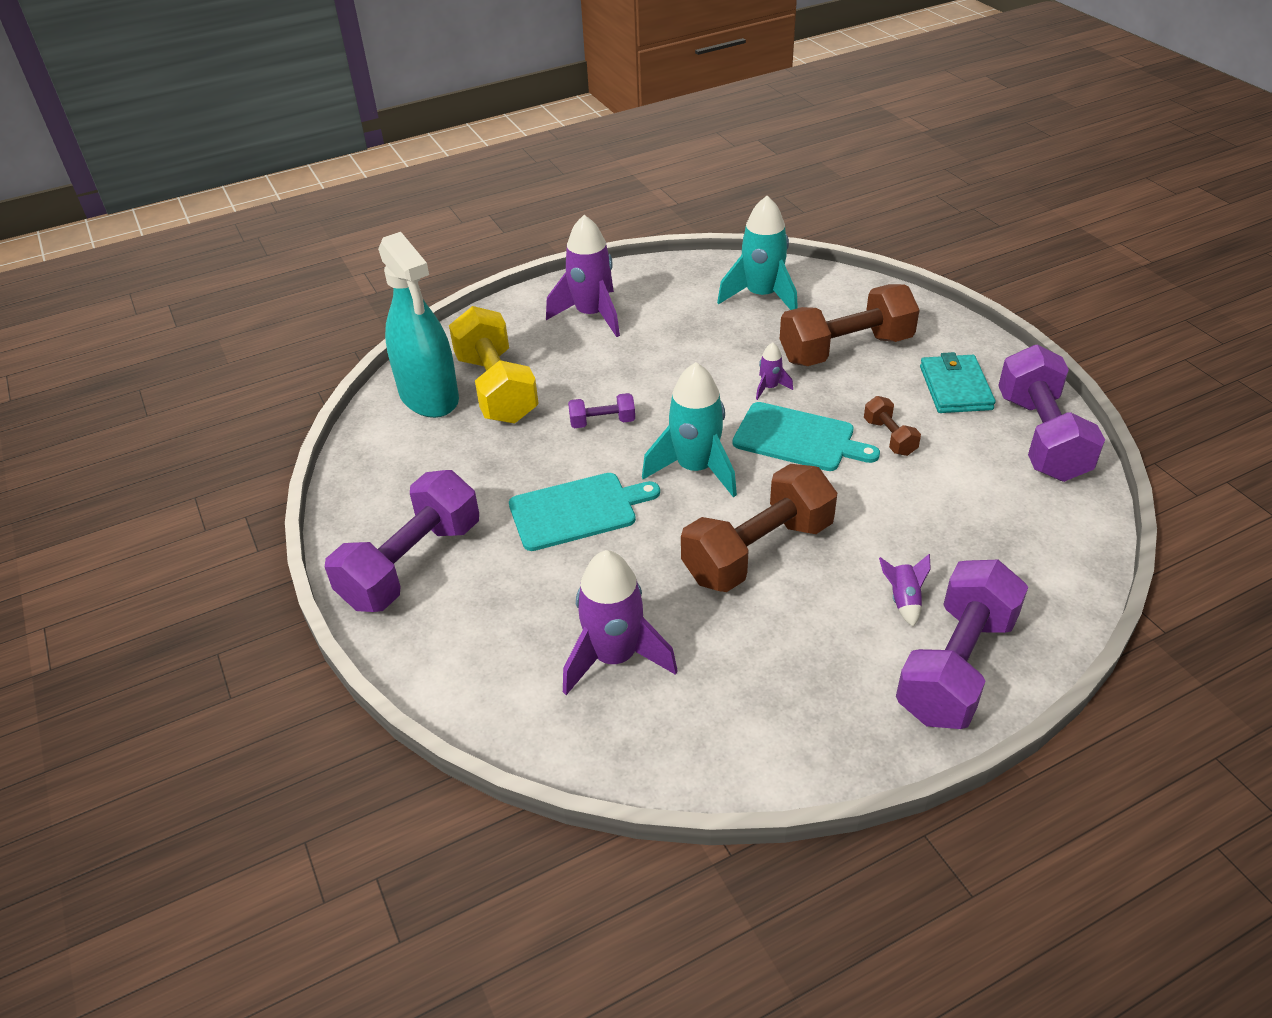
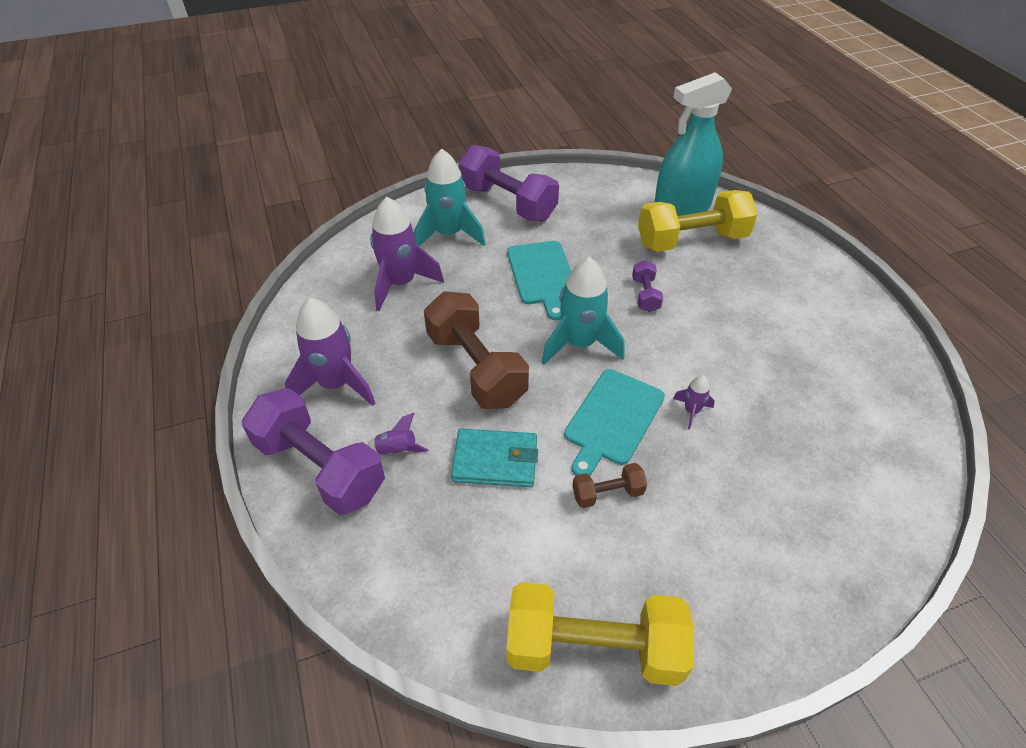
camera: 95 degrees right, 5 degrees up
(592, 315) = (804, 299): purple rocket -> purple rocket (336, 384)
(762, 296) = (861, 432): turquoise rocket -> turquoise rocket (449, 234)
(845, 349) = (762, 489): brown dumbbell -> none
(955, 388) = (690, 582): turquoise wallet -> turquoise wallet (495, 461)
(1041, 437) = (593, 647): purple dumbbell -> yellow dumbbell

